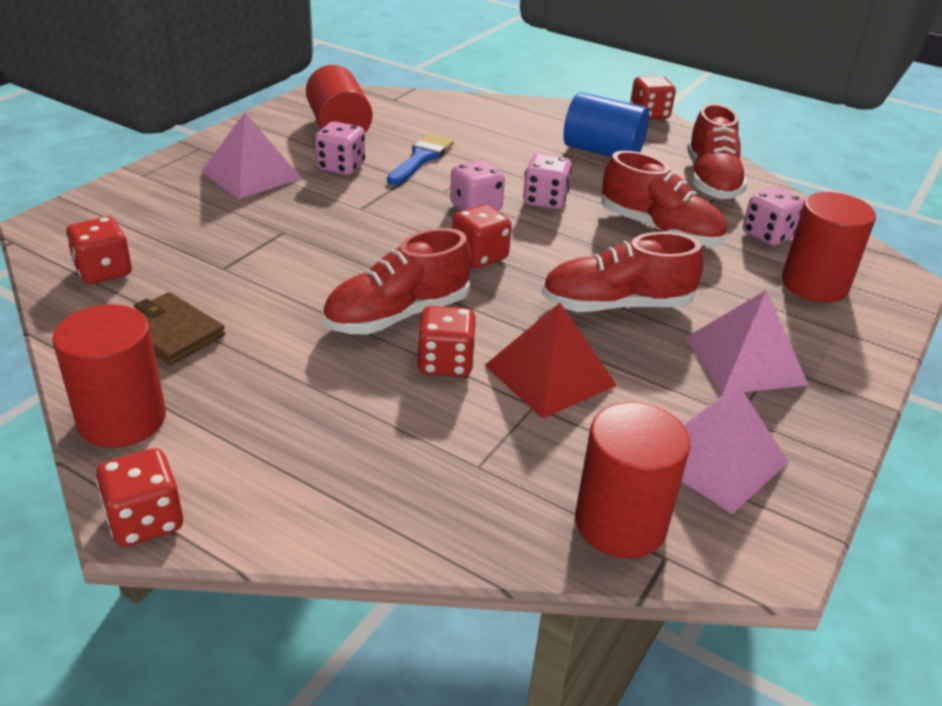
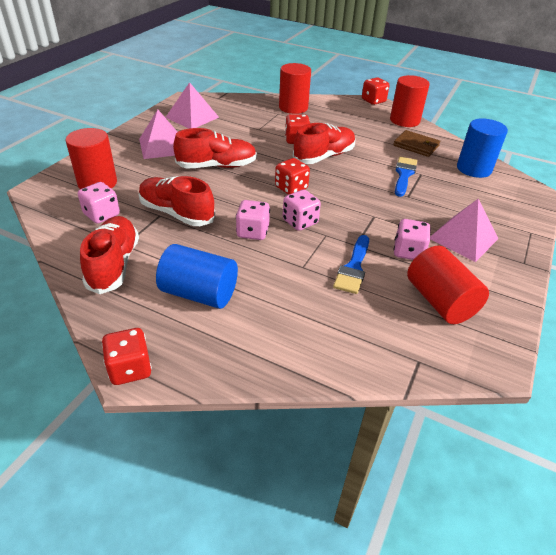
camera: 175 degrees right, 5 degrees up
(104, 271) = (474, 169): red dice -> blue cylinder
(258, 267) = (404, 175): none -> blue brush
(550, 375) = (252, 138): red pyramid -> none
(620, 523) = (231, 103): red cylinder -> red cylinder (293, 107)

